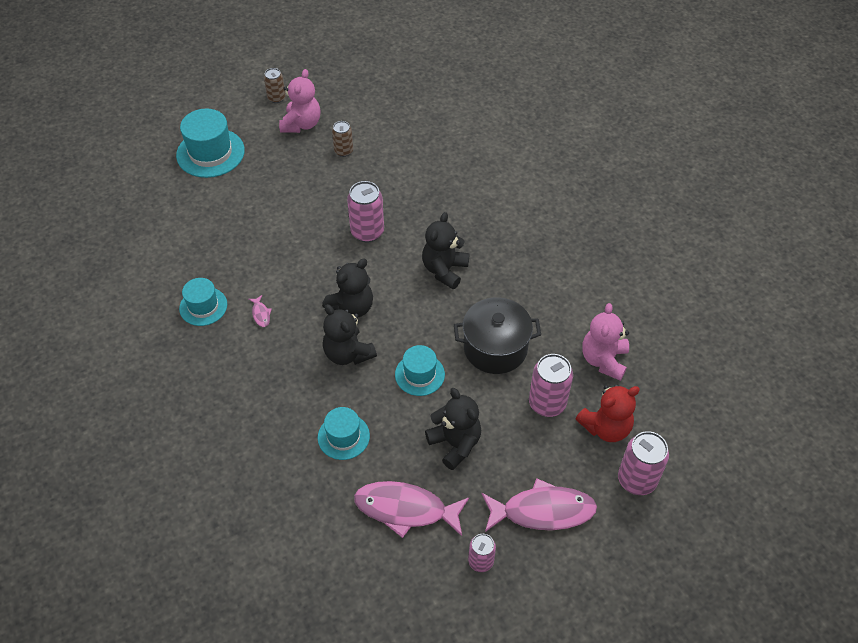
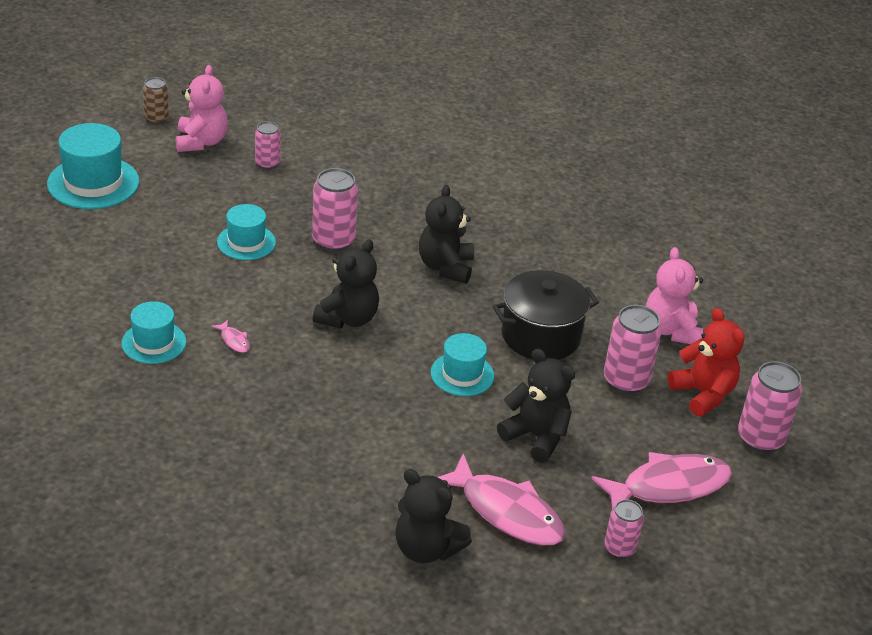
camera: 20 degrees left, 15 degrees down
(343, 151) = (267, 164): brown can -> pink can
(343, 436) = (396, 451): turquoise hat -> turquoise hat (246, 242)
(348, 353) = (364, 366): black teddy bear -> black teddy bear (426, 549)
(406, 509) = (506, 512): pink fish -> pink fish turned 135 degrees counterclockwise
(606, 427) = (703, 394): red teddy bear -> red teddy bear turned 75 degrees counterclockwise

